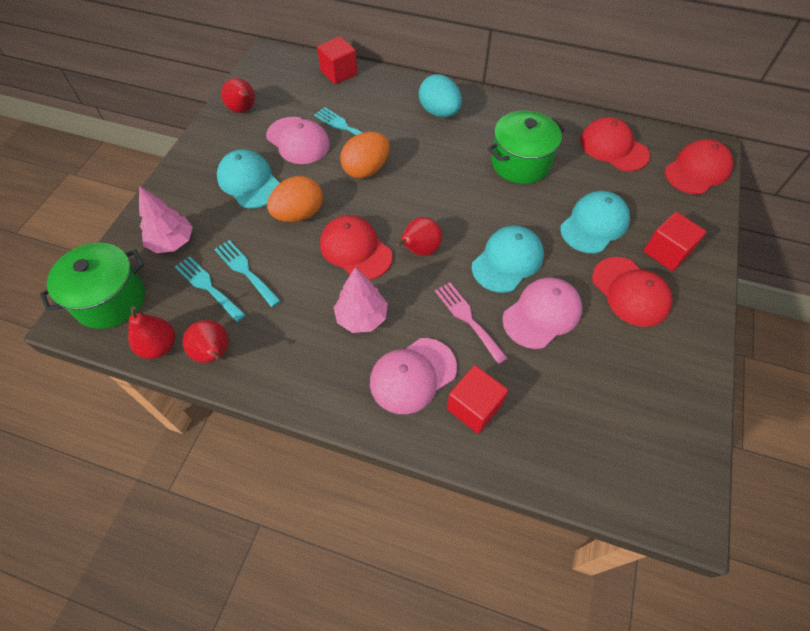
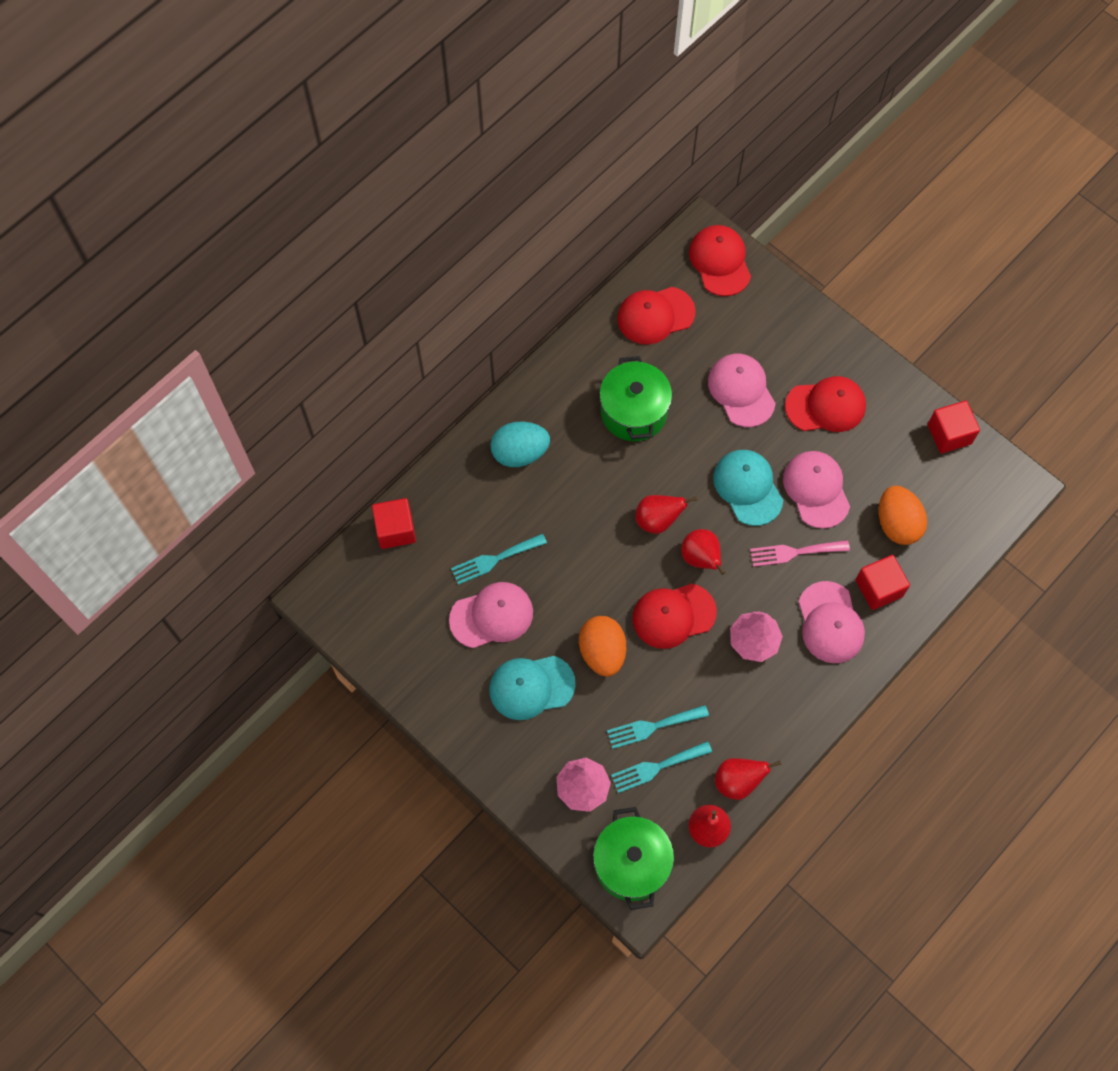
camera: 65 degrees left, 10 degrees up
(243, 110) = (409, 658): red pear -> red pear (657, 520)
(366, 169) = (570, 563): orange egg -> orange egg (897, 524)
(594, 224) = (741, 391): turquoise cap -> pink cap
(666, 252) = (799, 351): red cube -> red cube (949, 434)

